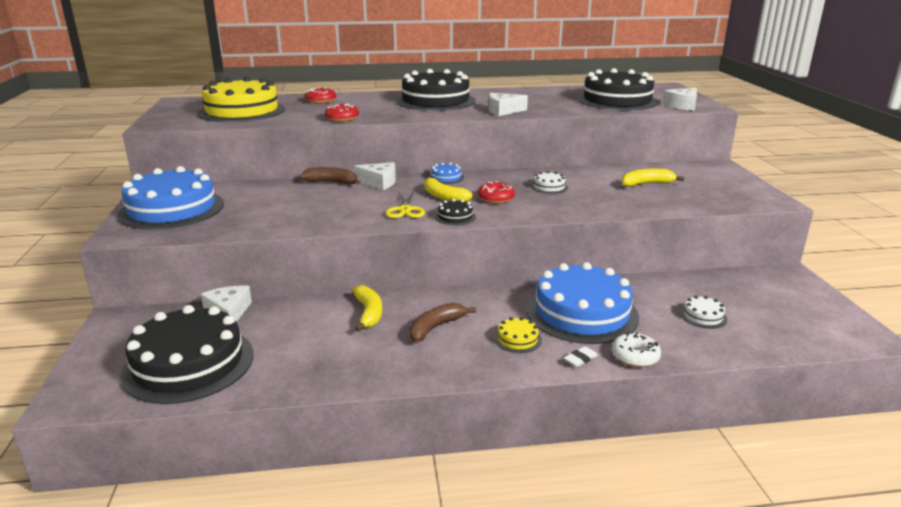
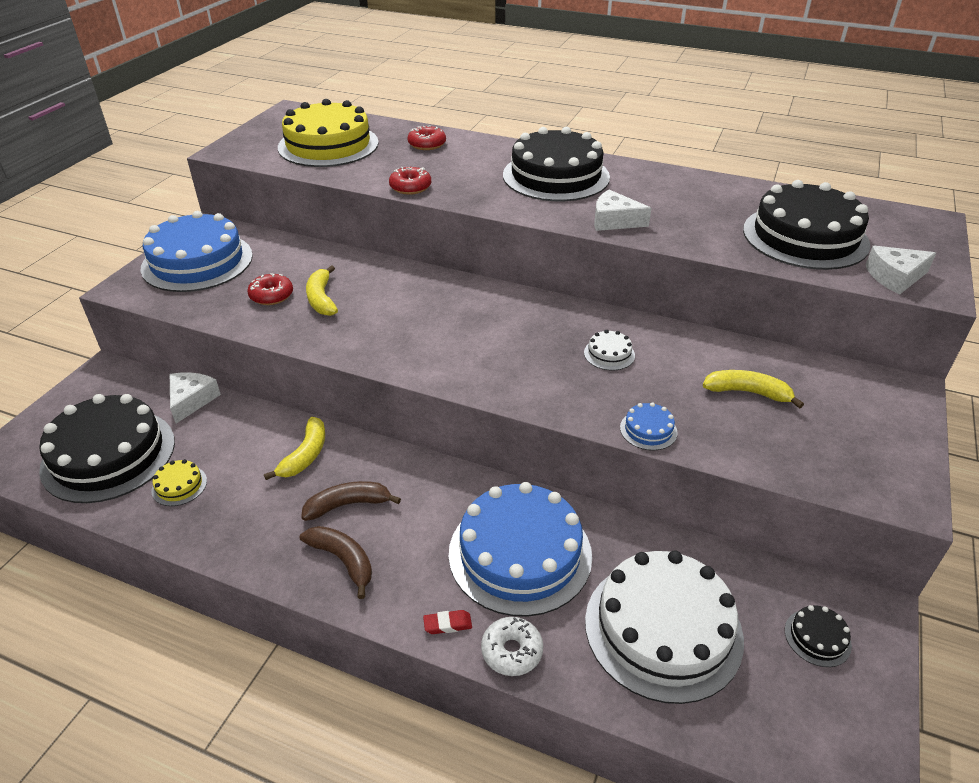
camera: 30 degrees right, 15 degrees up
(332, 182) = (376, 265): brown banana -> brown banana (343, 560)
(379, 182) = (424, 281): white cheese -> none
(405, 210) = (403, 339): yellow scissors -> none
(443, 197) = (467, 330): yellow banana -> yellow banana (321, 299)
(446, 177) = (504, 296): blue cake -> blue cake (648, 430)
(455, 217) = (443, 371): black cake -> black cake (817, 637)
(496, 198) = (522, 354): red donut -> red donut (271, 295)
(517, 339) = (411, 561): yellow cake -> yellow cake (179, 485)
(580, 359) = (447, 624): white eraser -> red eraser
(703, 316) = (663, 629): white cake -> white cake, size x2.47

